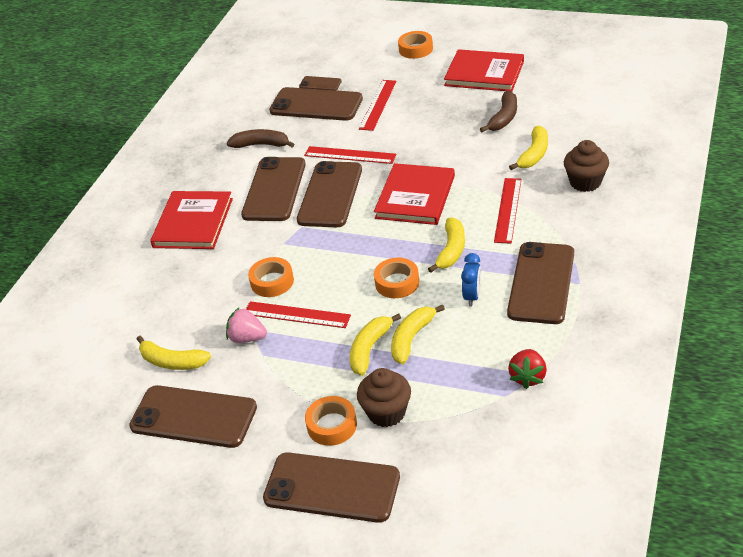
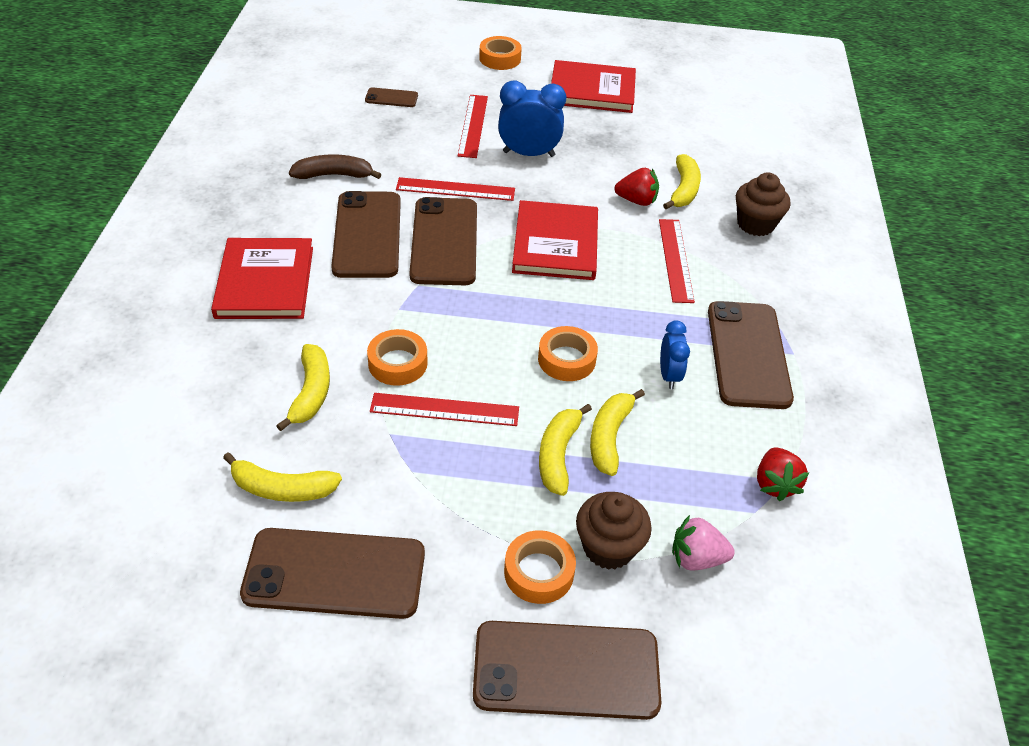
camera: 20 degrees left, 5 degrees up
(247, 338) = (384, 447): pink strawberry -> pink strawberry (696, 558)
(316, 105) = (393, 124): brown phone -> none
(415, 127) = (529, 154): none -> blue clock
(451, 250) = (623, 313): yellow banana -> yellow banana (311, 392)
(491, 163) = (636, 201): none -> red strawberry
(504, 118) = (633, 144): brown banana -> none

